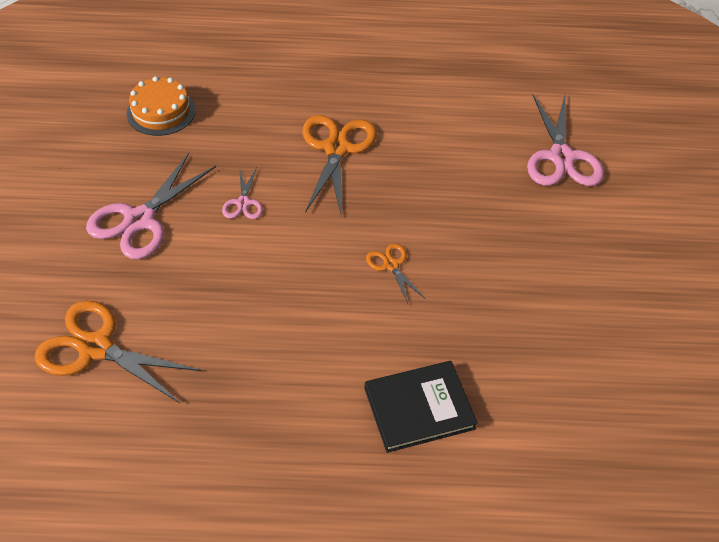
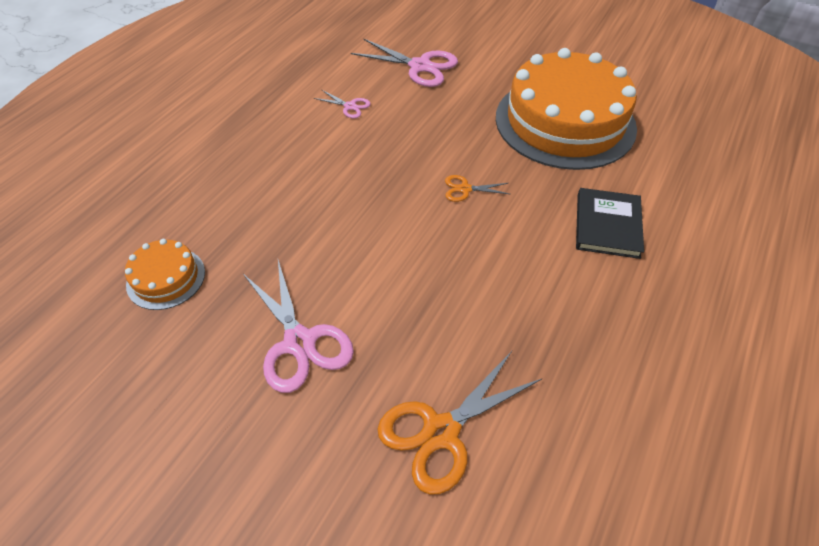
camera: 60 degrees left, 0 degrees up
(243, 203) = (335, 256): pink scissors -> pink scissors (350, 106)
(336, 148) = (318, 174): orange scissors -> none
(569, 320) = (565, 122): none -> orange cake

